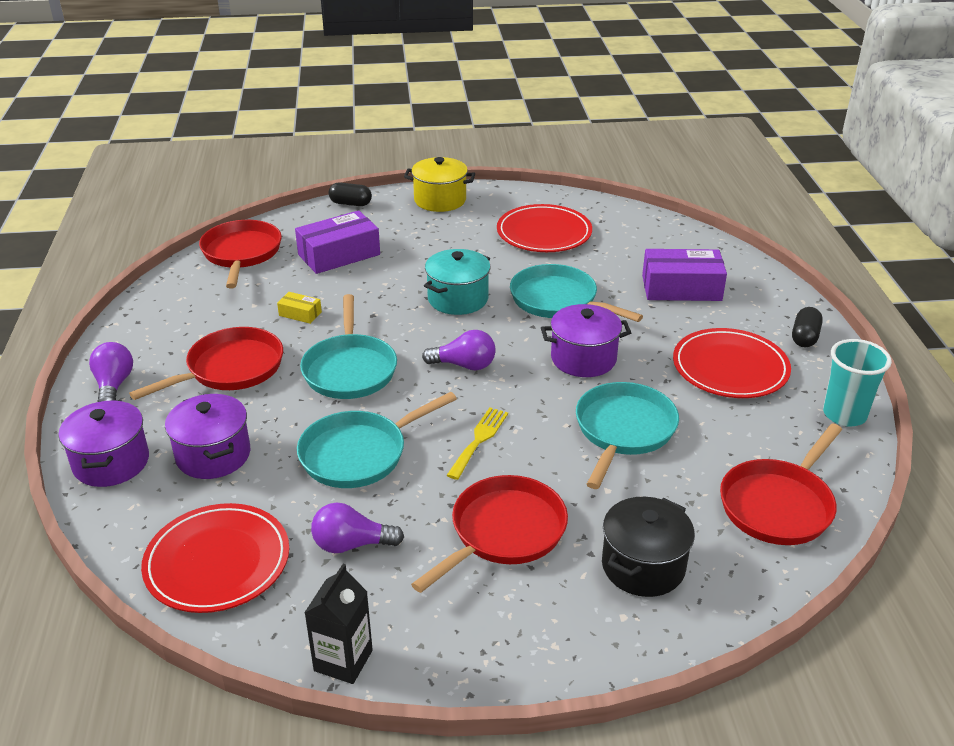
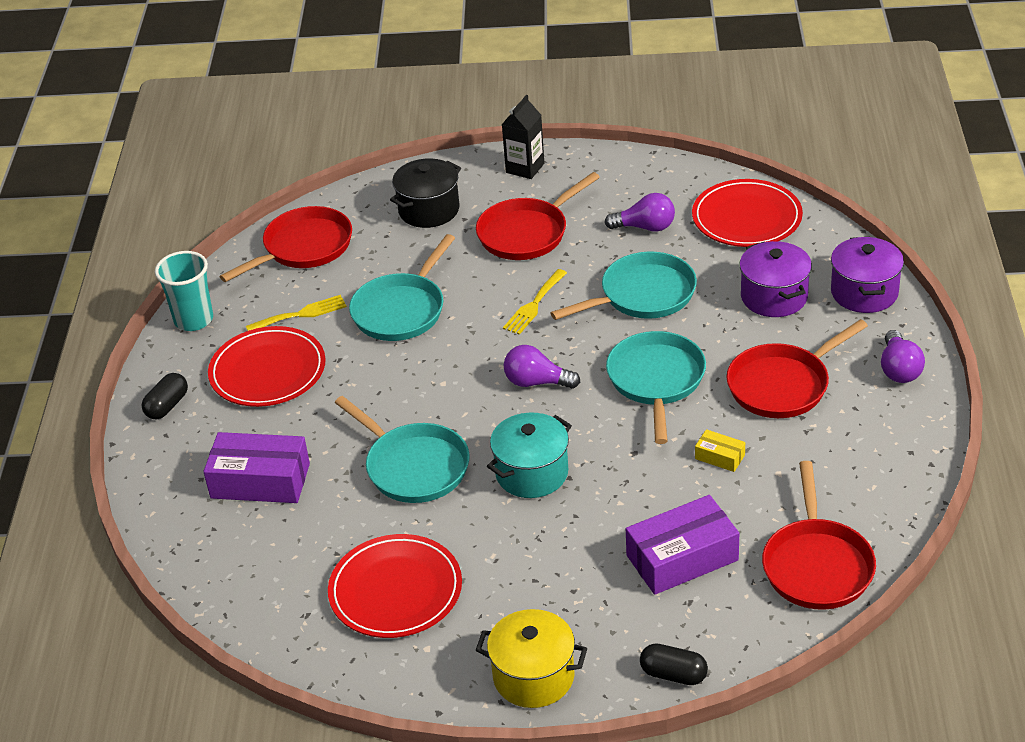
camera: 170 degrees left, 5 degrees up
(343, 660) = (647, 163): black carton -> black carton (525, 168)
(583, 359) = (411, 386): purple pot -> none
(731, 423) = (301, 314): none -> yellow fork

